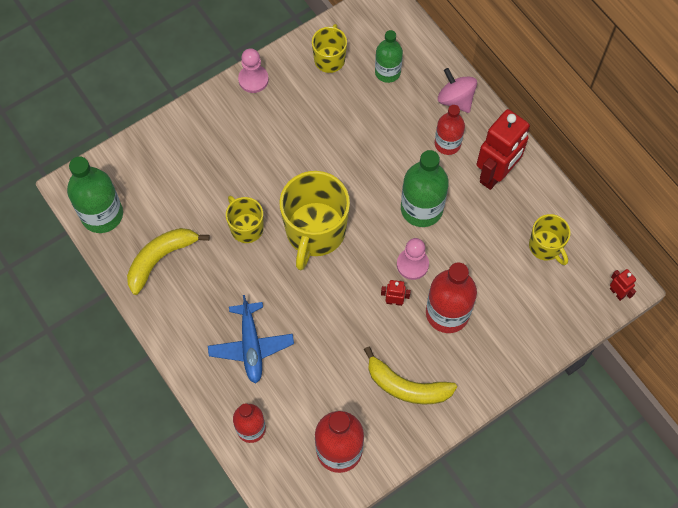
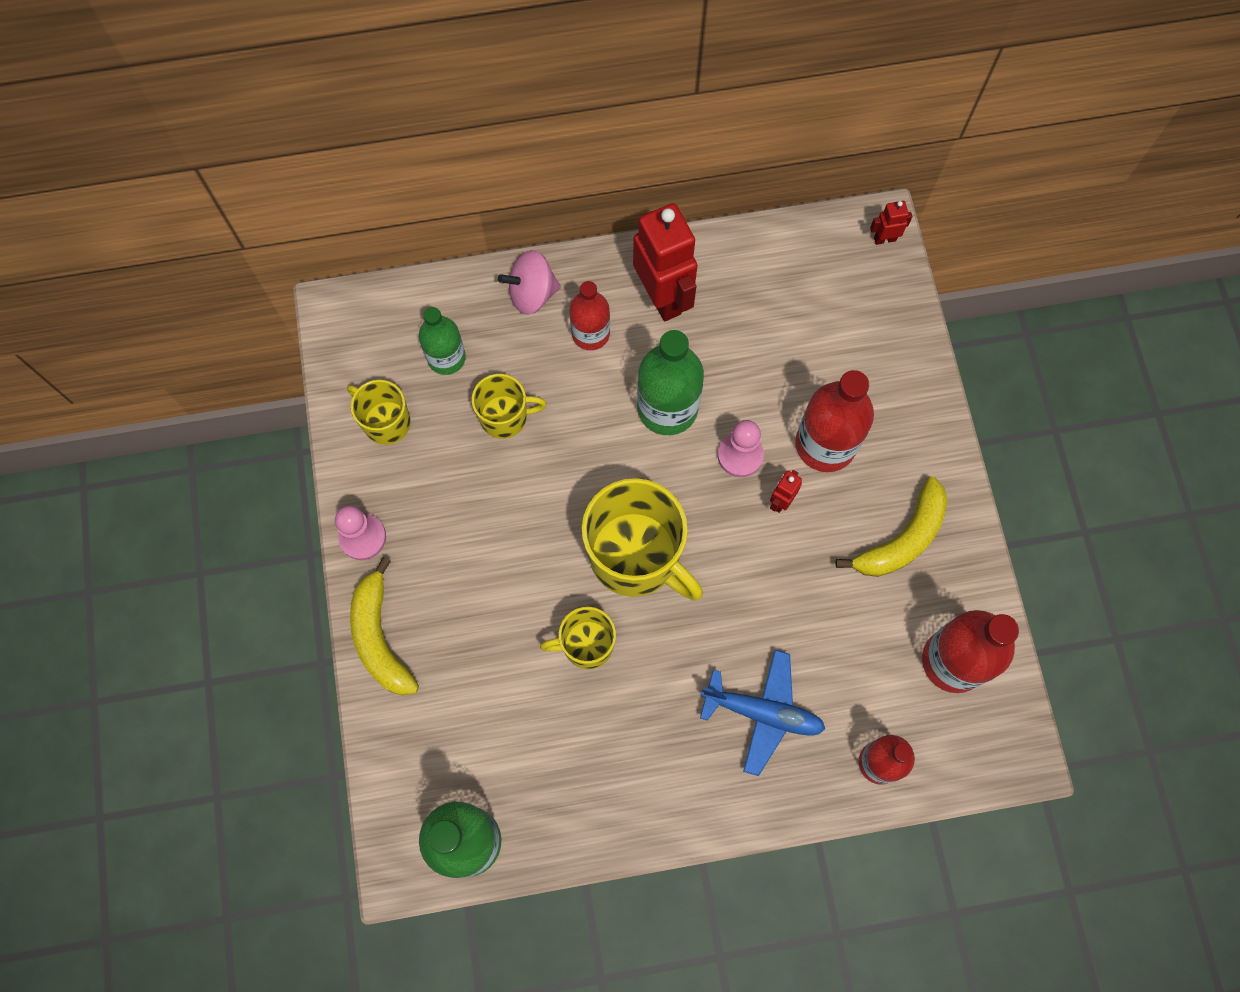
camera: 65 degrees left, 5 degrees up
(160, 259) = (578, 784): yellow banana -> yellow banana (380, 637)
(546, 246) = (788, 288): yellow mug -> yellow mug (505, 417)

